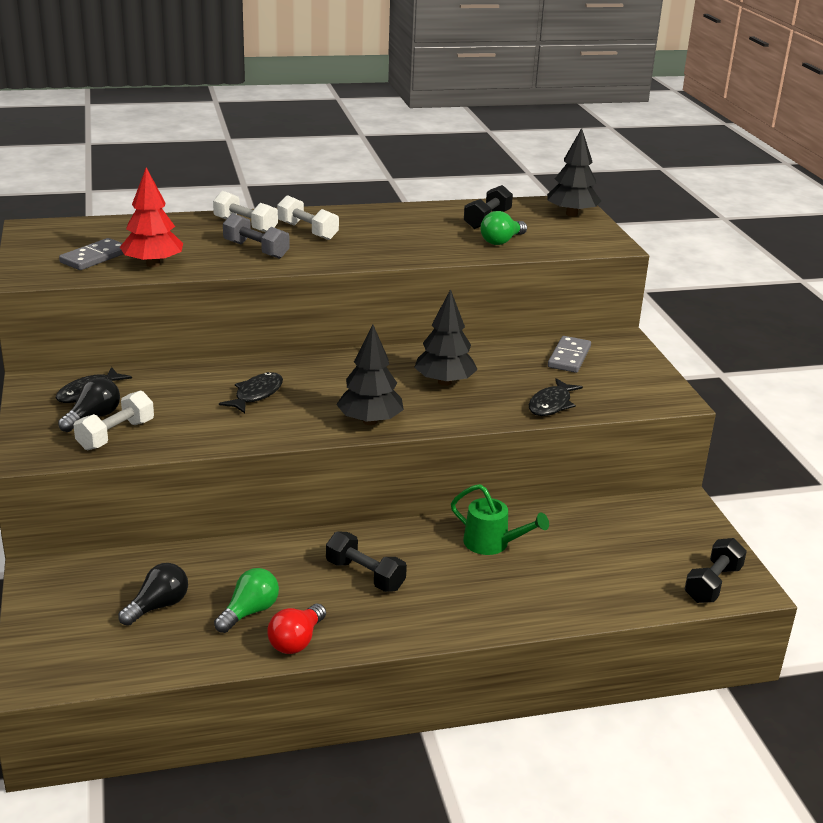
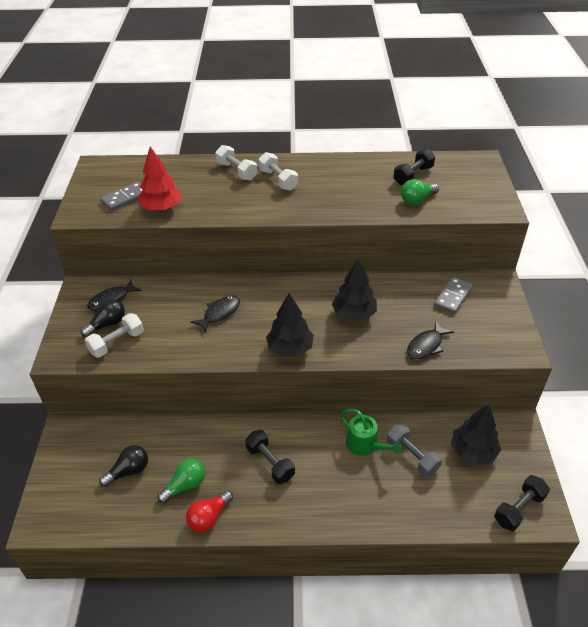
camera: 15 degrees right, 15 degrees up
(256, 250) = (236, 198): grey dumbbell -> grey dumbbell (412, 456)
(571, 214) = (480, 173): black tree -> black tree (473, 451)

